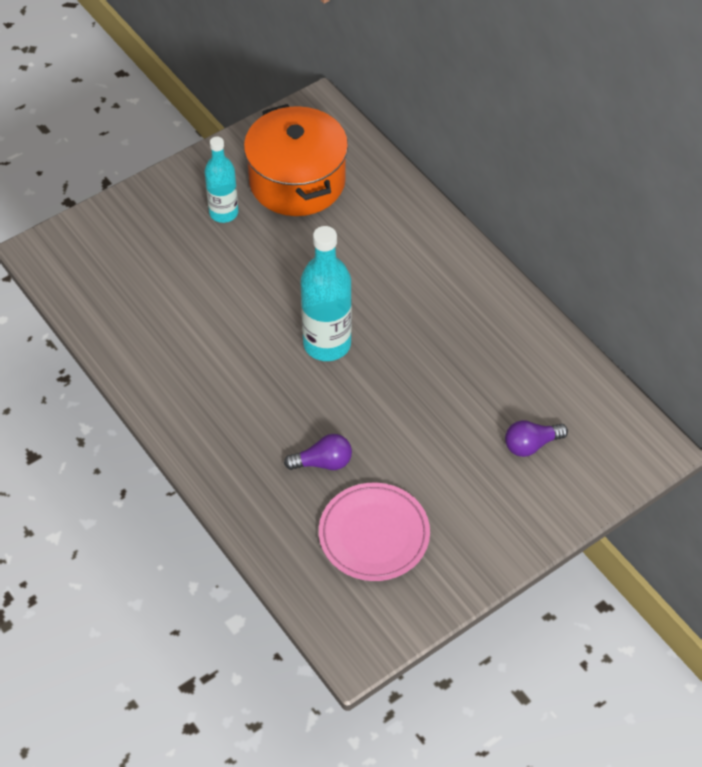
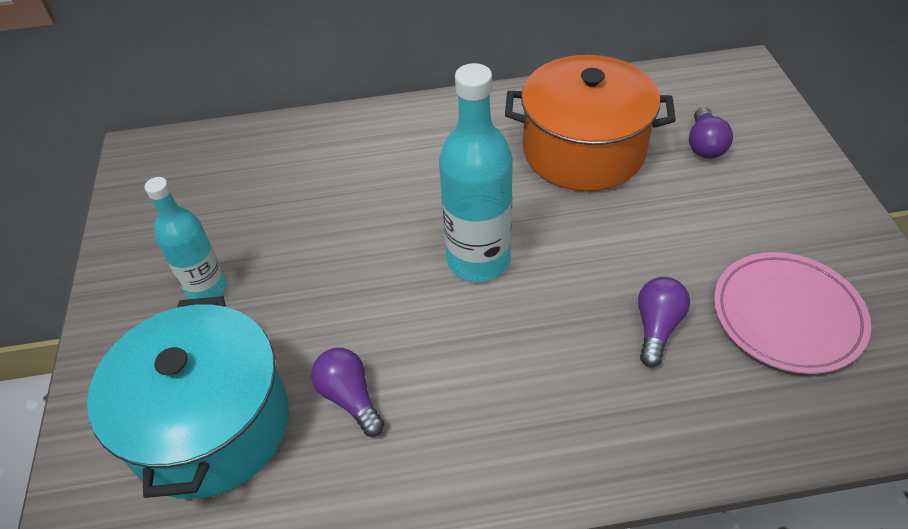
camera: 60 degrees left, 5 degrees down
(135, 268) = (211, 425): none -> turquoise pot
(186, 323) = (350, 397): none -> purple light bulb
(297, 181) = (224, 204): orange pot -> orange pot (583, 151)

